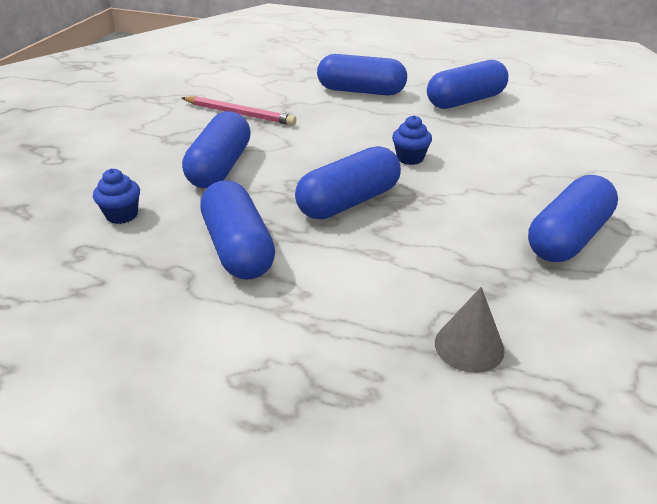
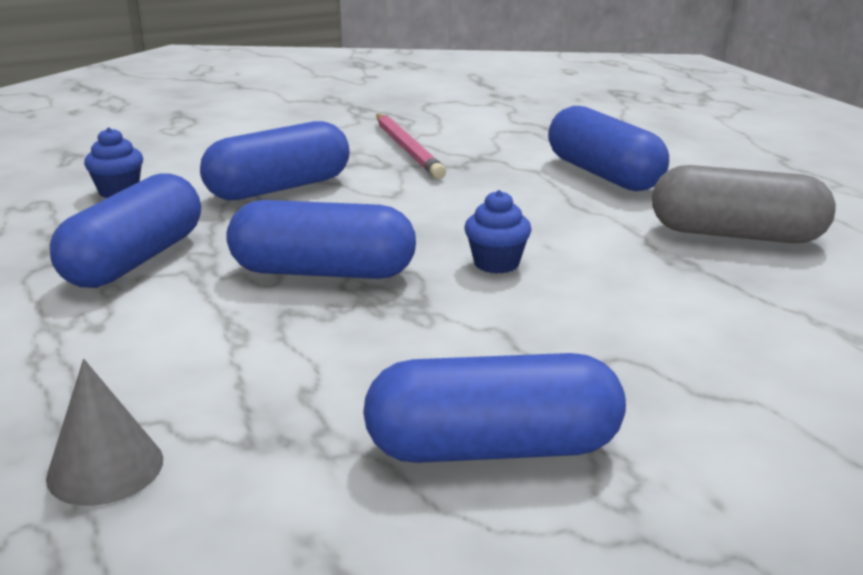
camera: 45 degrees right, 10 degrees down
(465, 101) = (736, 235): blue capsule -> grey capsule

